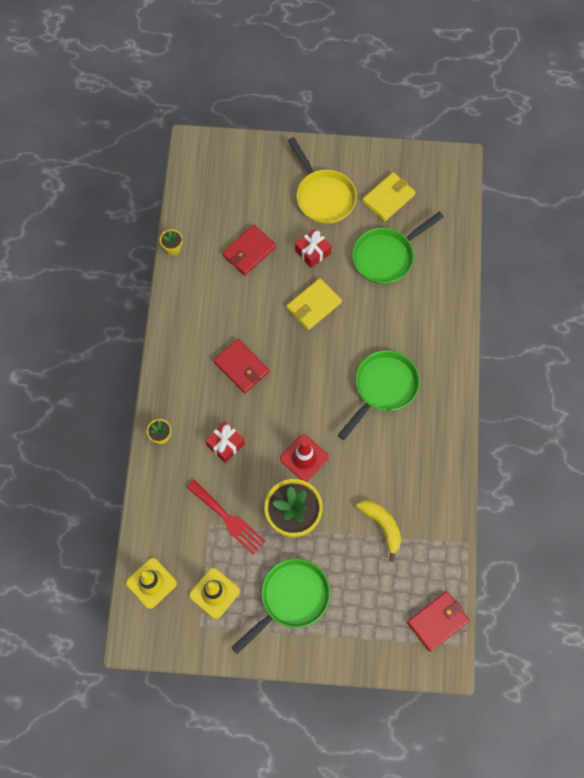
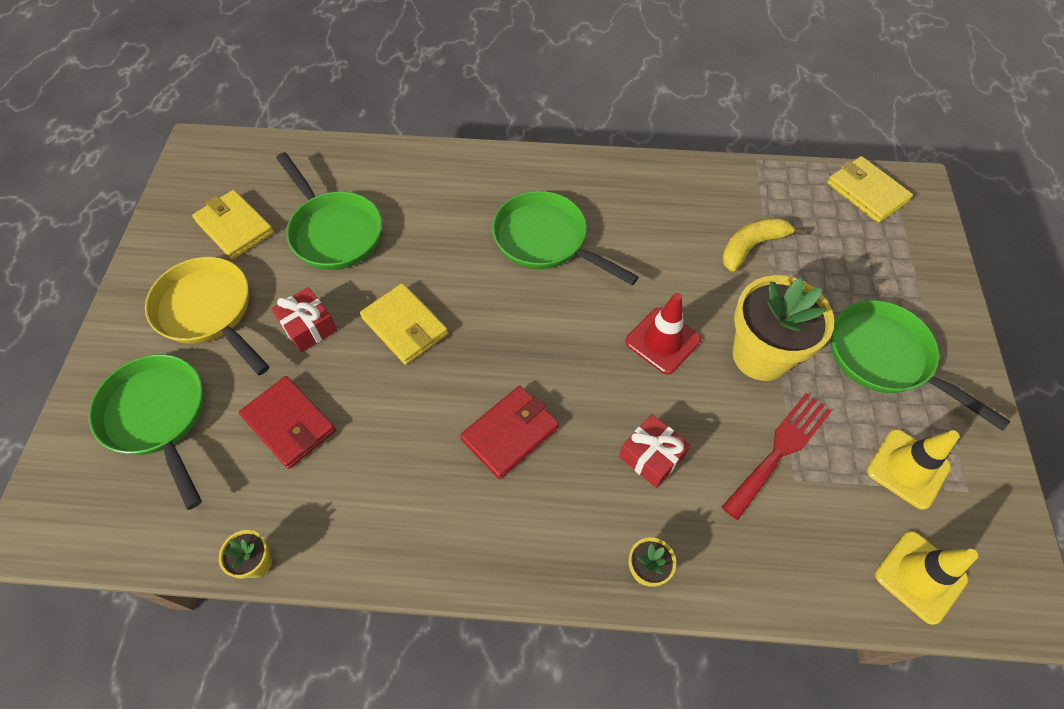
camera: 90 degrees left, 10 degrees down
(254, 186) = (158, 417): none -> green pan
(323, 196) = (209, 311): yellow pan -> yellow pan turned 105 degrees counterclockwise
(437, 621) = (867, 192): red wallet -> yellow wallet

